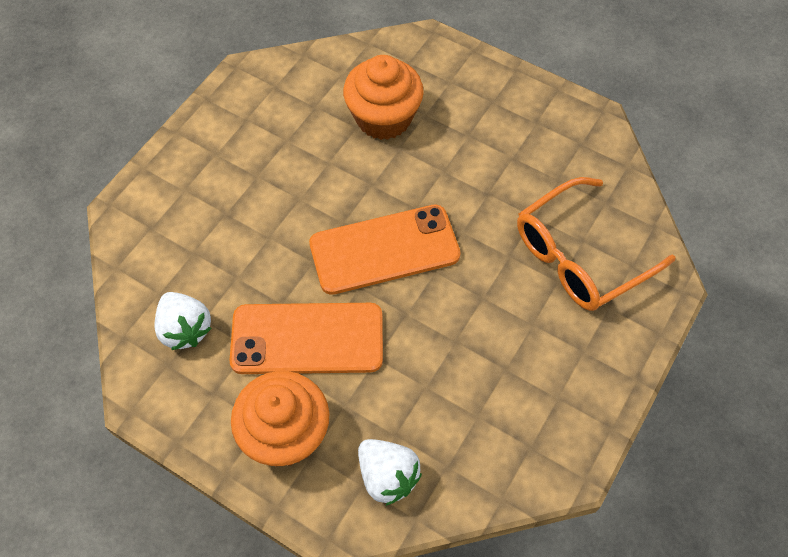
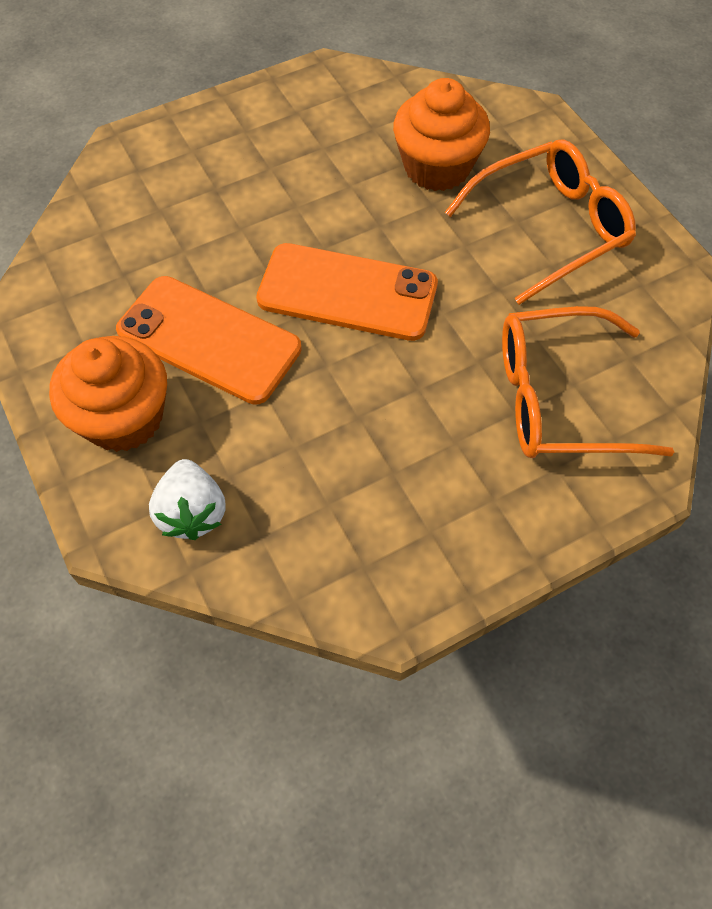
camera: 30 degrees right, 0 degrees up
(185, 329) = (101, 274): white strawberry -> none
(493, 130) = (549, 228): none -> orange glasses

